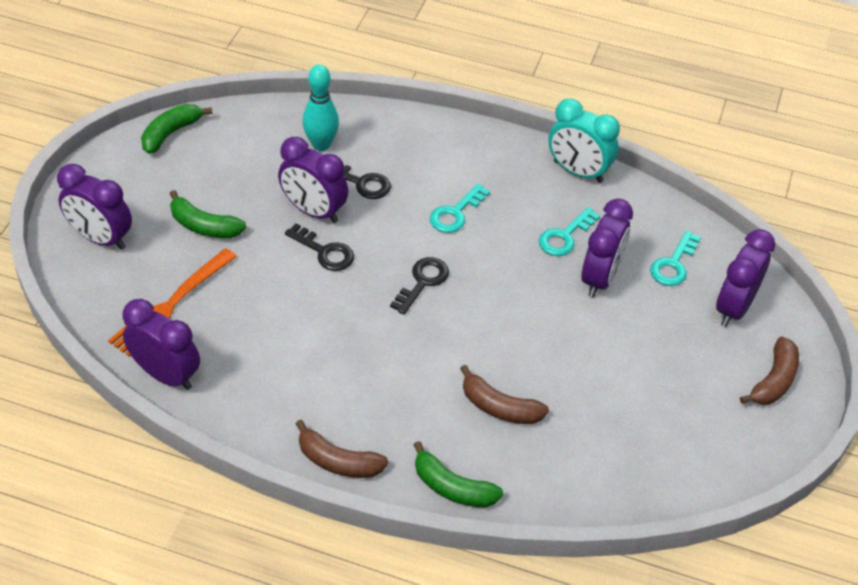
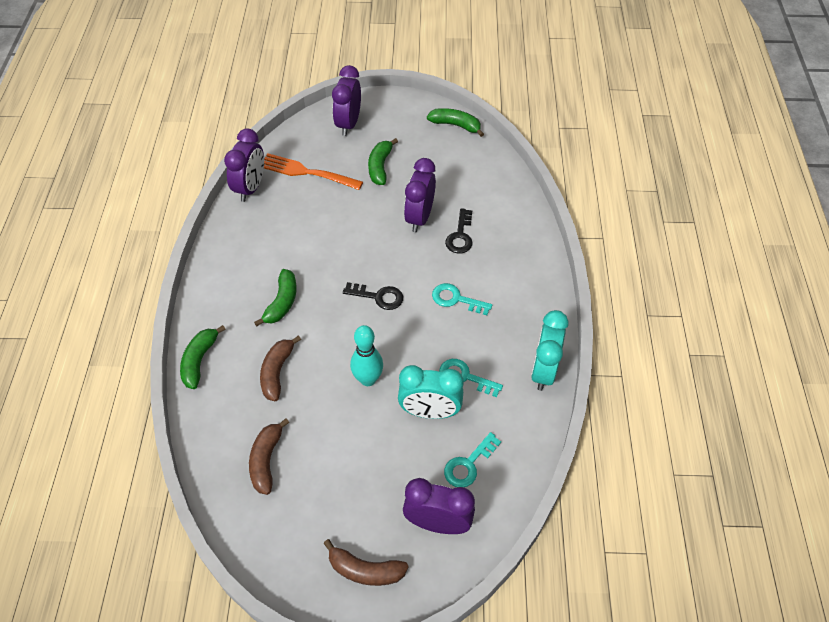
camera: 75 degrees right, 5 degrees up
(321, 145) = (486, 203): turquoise bowling pin -> turquoise bowling pin (368, 379)
(325, 252) = (384, 234): black key -> none
(338, 461) = (206, 292): brown banana -> brown banana (266, 460)
(392, 380) = (282, 302): none -> green banana
(600, 278) = (429, 412): purple clock -> turquoise clock
(673, 264) = (468, 464): turquoise key -> turquoise key turned 60 degrees counterclockwise

